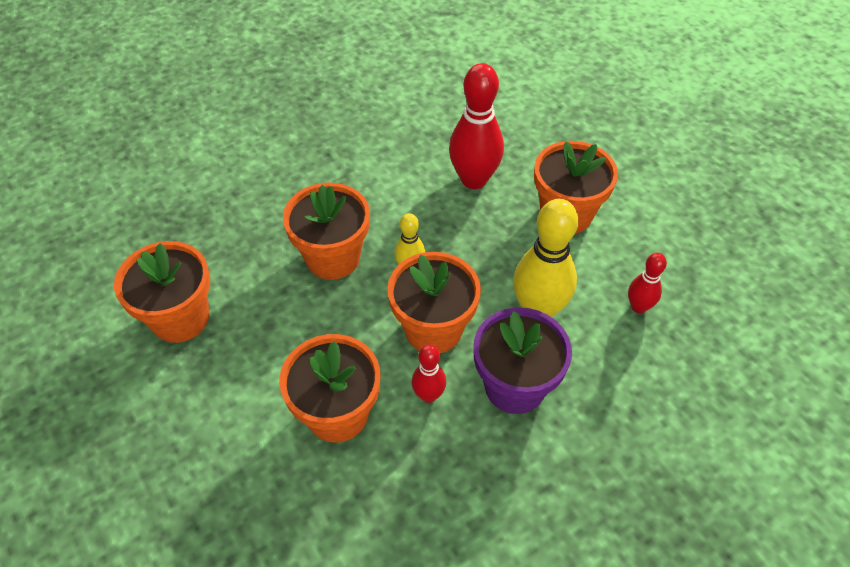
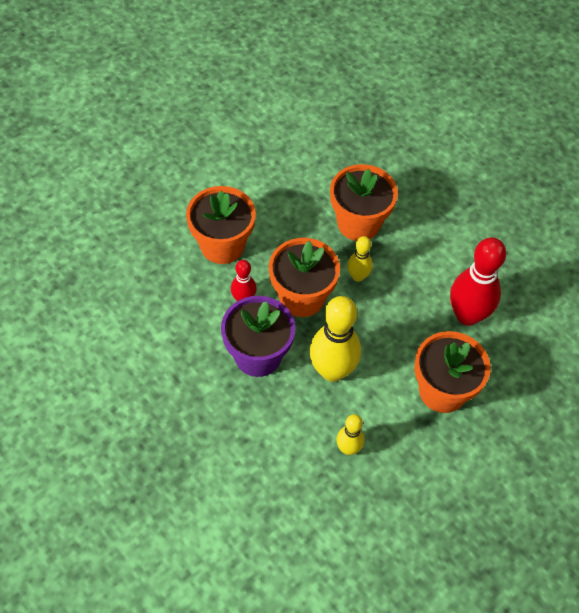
camera: 80 degrees right, 5 degrees up
(180, 318) = (287, 142): orange flower pot -> none
(638, 307) = (348, 448): red bowling pin -> yellow bowling pin

